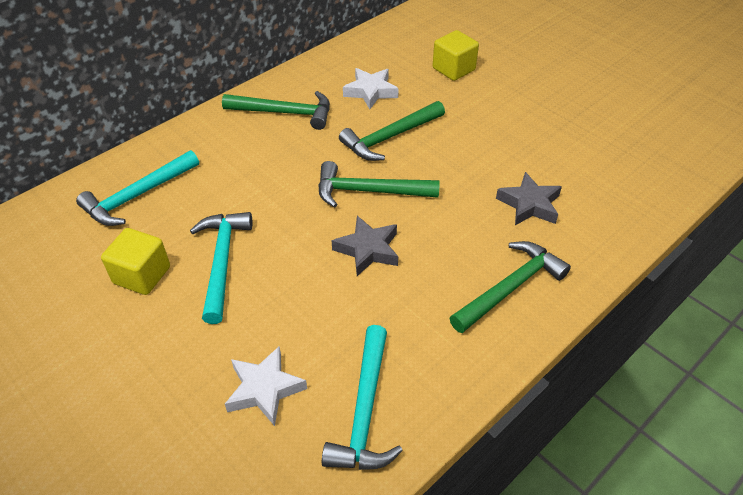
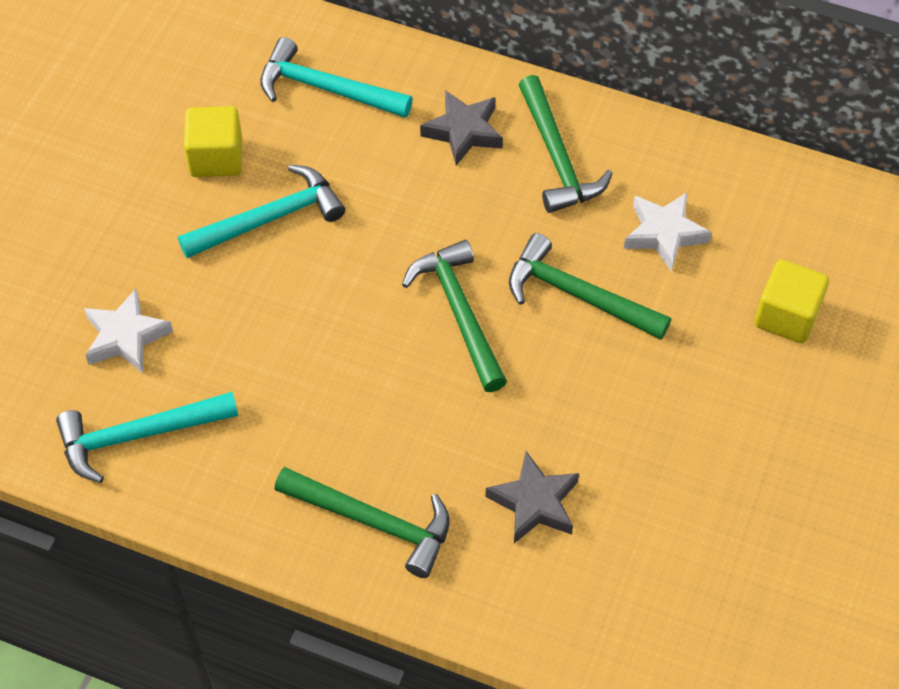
camera: 65 degrees right, 10 degrees up
(368, 249) = (359, 351): grey star -> grey star (463, 131)

